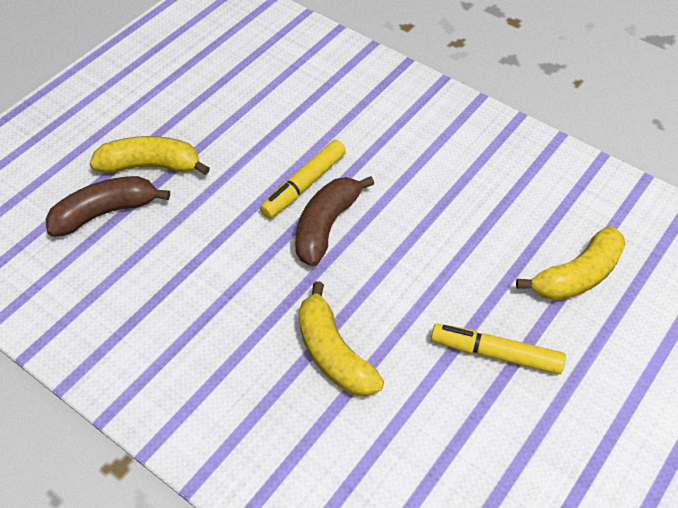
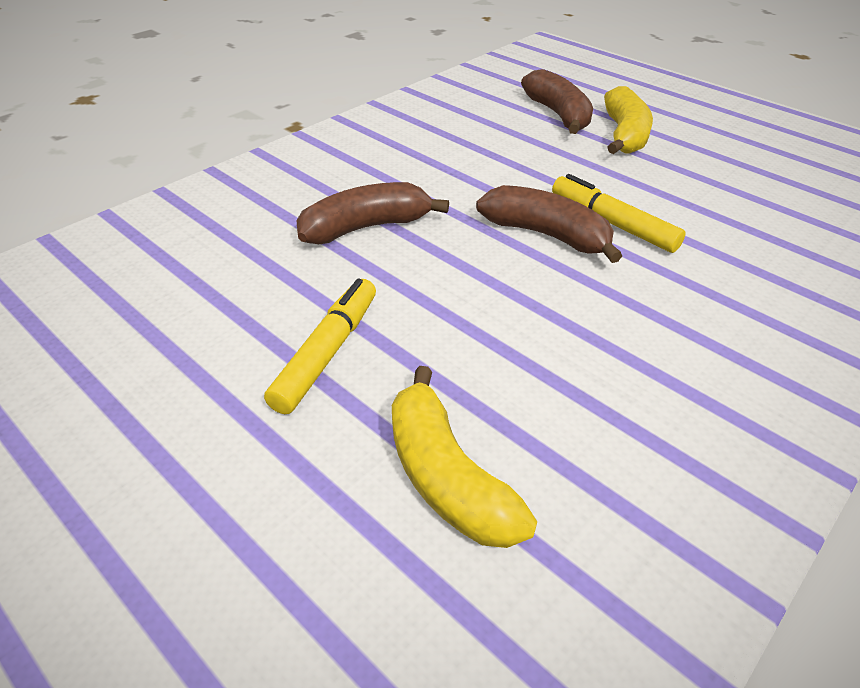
camera: 95 degrees right, 10 degrees down
(333, 353) = (366, 227): yellow banana -> brown banana

